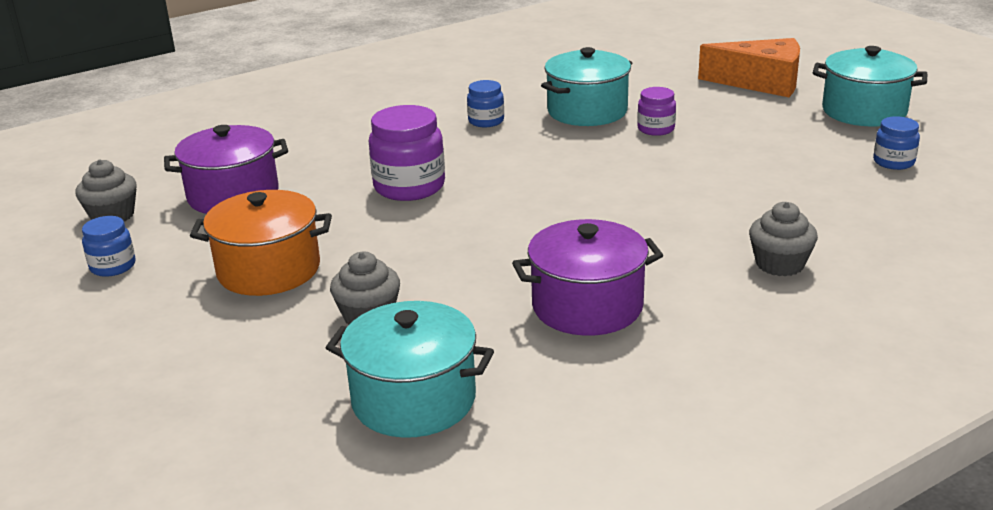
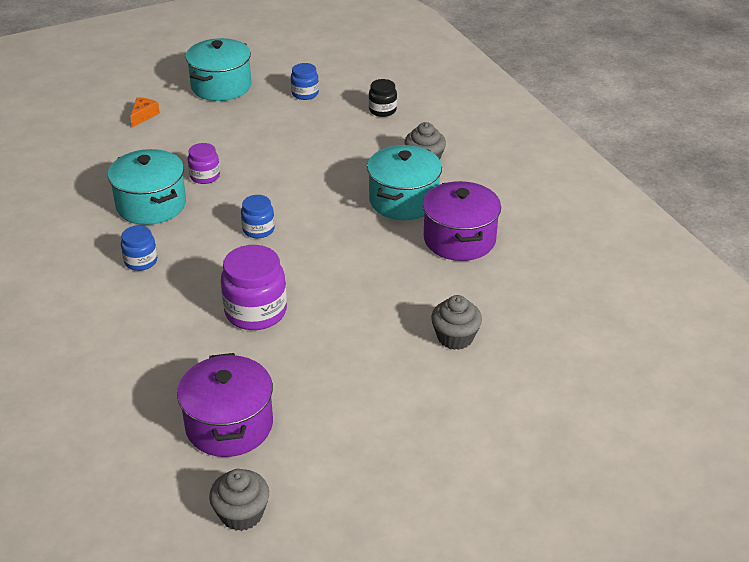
camera: 85 degrees left, 10 degrees up
(113, 266) = (346, 498): blue jar -> blue jar (258, 230)
(268, 270) = (377, 393): orange pot -> none
(413, 400) = (555, 318): turquoise pot -> turquoise pot (403, 200)
(761, 83) = (143, 116): orange cheese -> orange cheese, size x0.45
(897, 220) = (382, 110): none -> black jar

